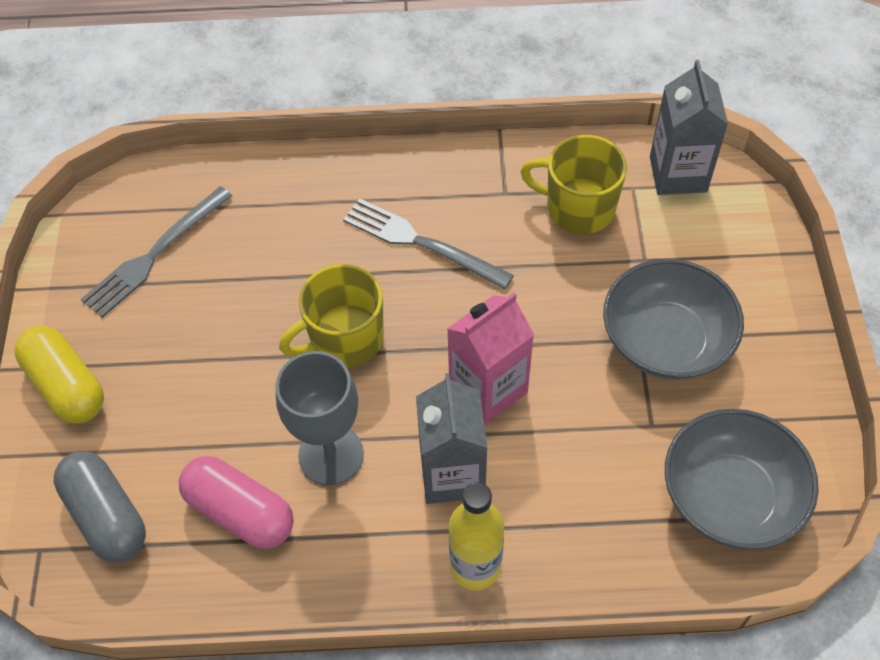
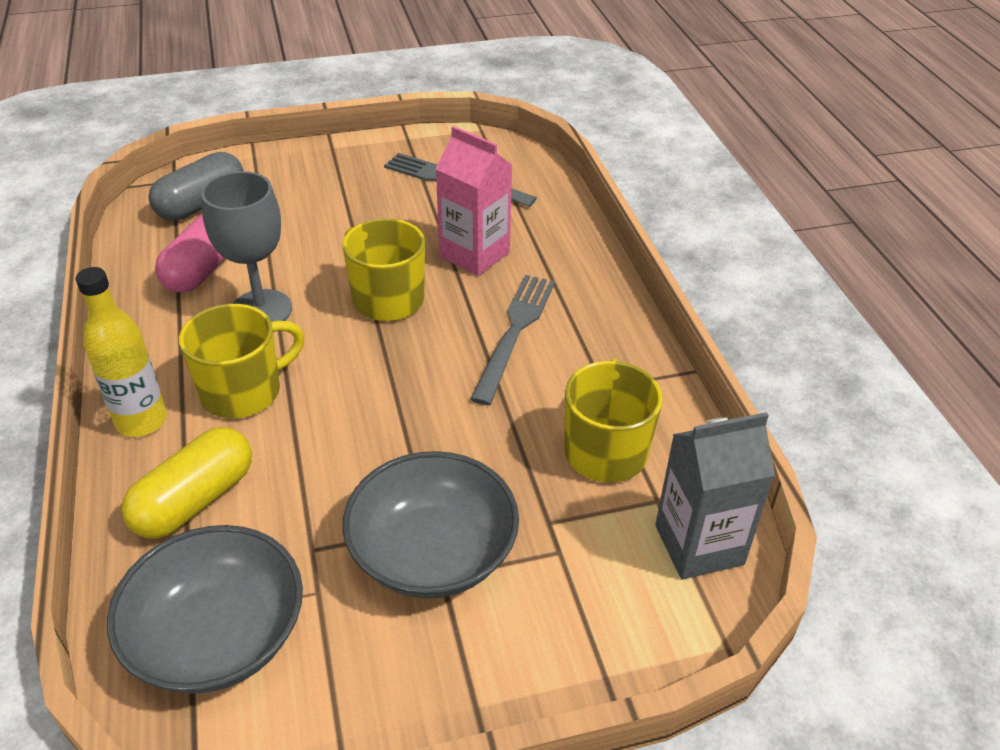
camera: 75 degrees right, 15 degrees down
(66, 386) = (317, 164): yellow capsule -> yellow capsule (195, 500)
(452, 474) = (243, 391): grey carton -> yellow mug
(488, 389) = (343, 405): pink carton -> pink carton (474, 254)

